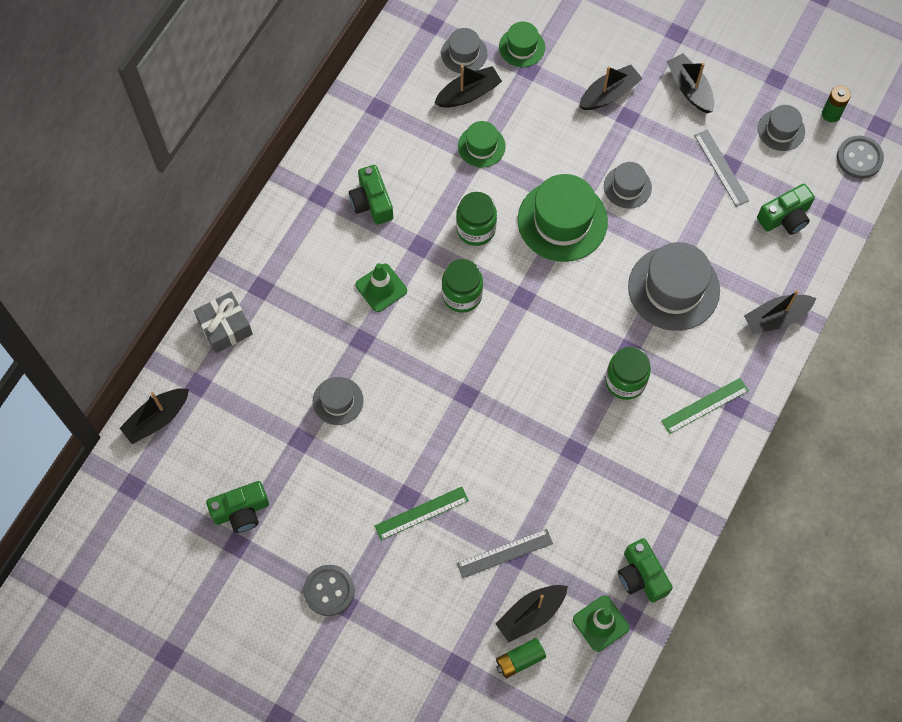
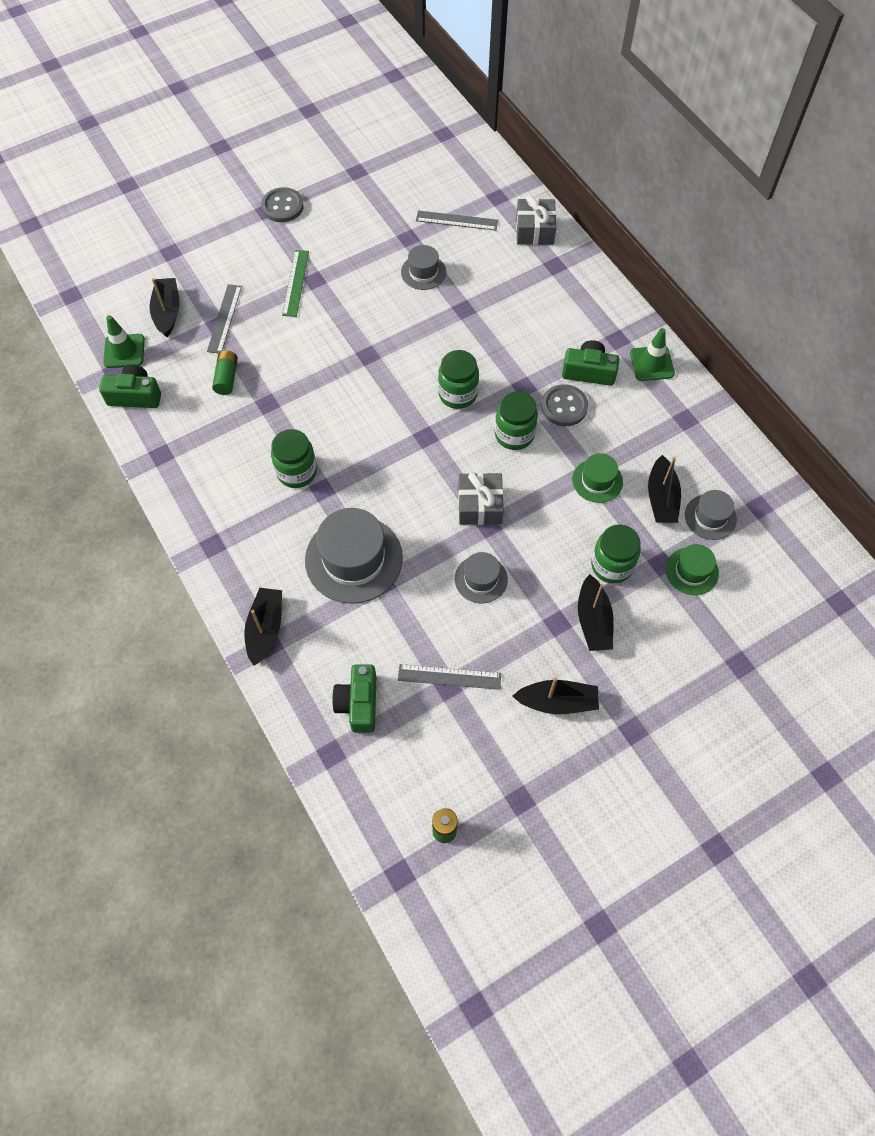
camera: 120 degrees right, 5 degrees down
(157, 419) = (485, 165): black boat -> none
(241, 511) = (379, 183): green camera -> none
(252, 406) = (456, 220): none -> grey ruler
(381, 288) = (502, 342): green traffic cone -> green traffic cone (652, 363)
(520, 660) = (142, 290): green battery -> green battery (226, 378)
(553, 102) = (612, 565): none -> green jar
(562, 221) = (479, 505): green hat -> grey gift
(704, 405) = (231, 520): green ruler -> none
(781, 130) = (456, 764): grey hat -> none
(859, 158) = (375, 825): grey button -> grey button (564, 406)

